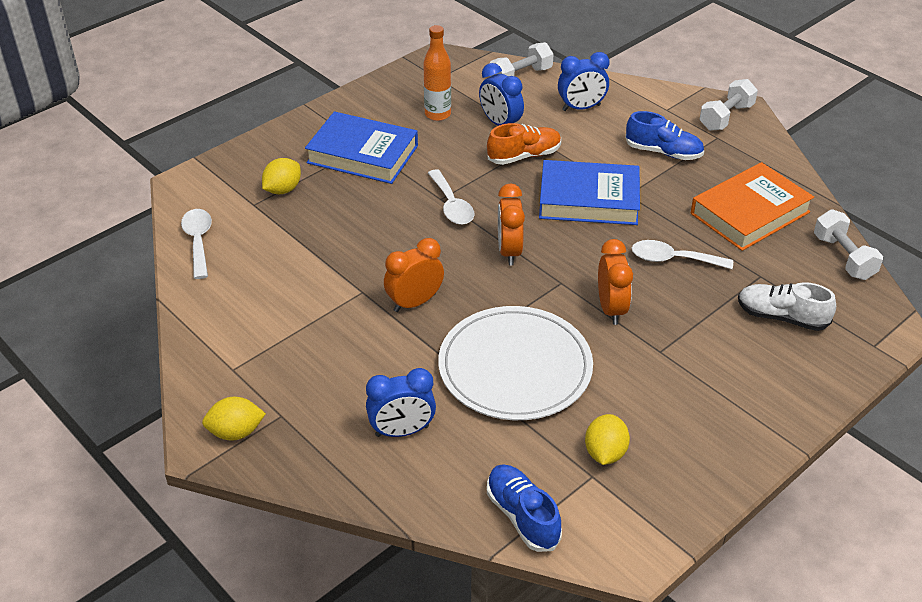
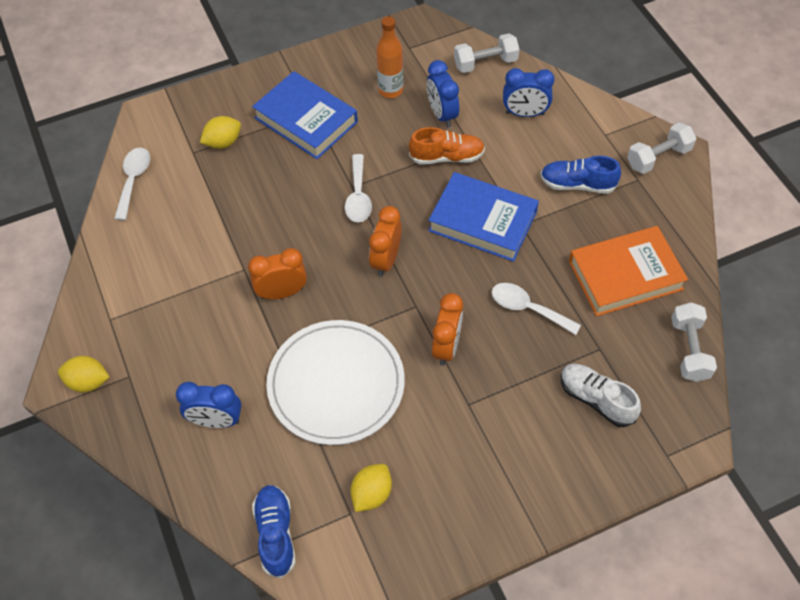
camera: 20 degrees right, 15 degrees up
(663, 152) = (577, 184): blue shoe -> blue shoe turned 150 degrees clockwise

